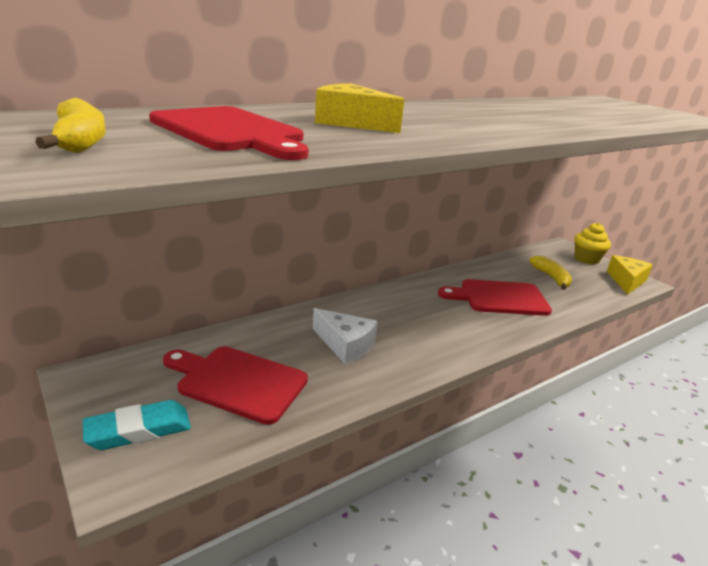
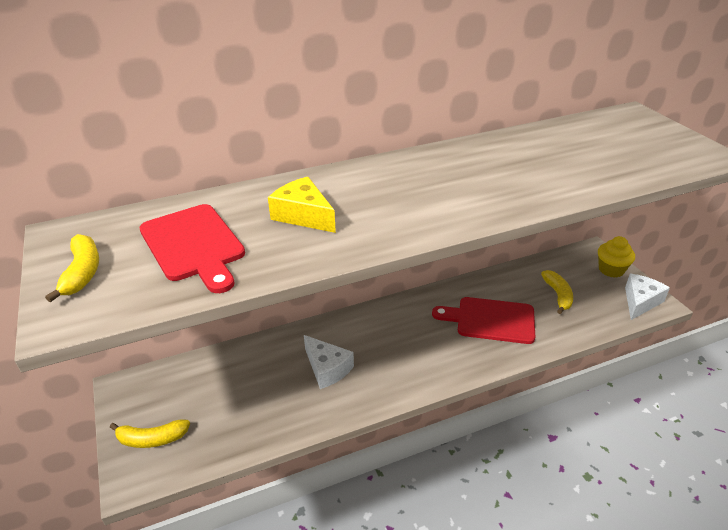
camera: 15 degrees right, 10 degrees up
(139, 430) = (152, 439): turquoise eraser -> yellow banana
(237, 382) = (231, 401): red cutting board -> none
(626, 281) = (640, 302): yellow cheese -> white cheese

